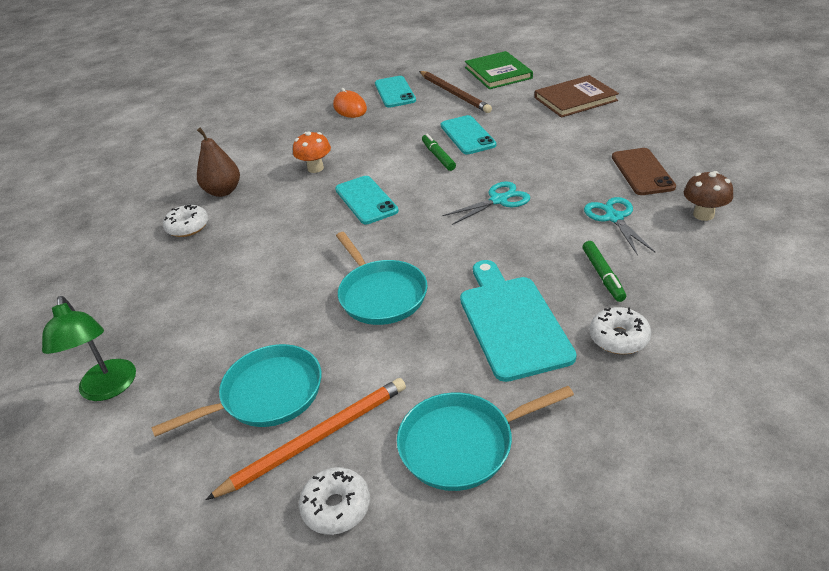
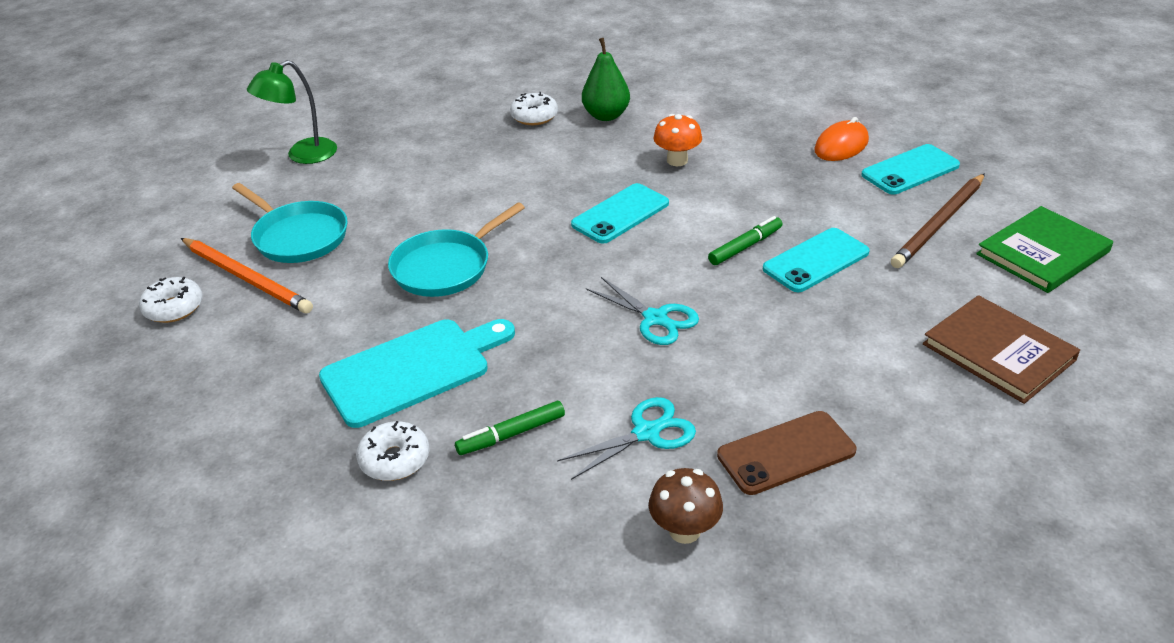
camera: 70 degrees right, 0 degrees up
(223, 191) = (606, 115): brown pear -> green pear
(462, 444) = (237, 365): turquoise pan -> none

